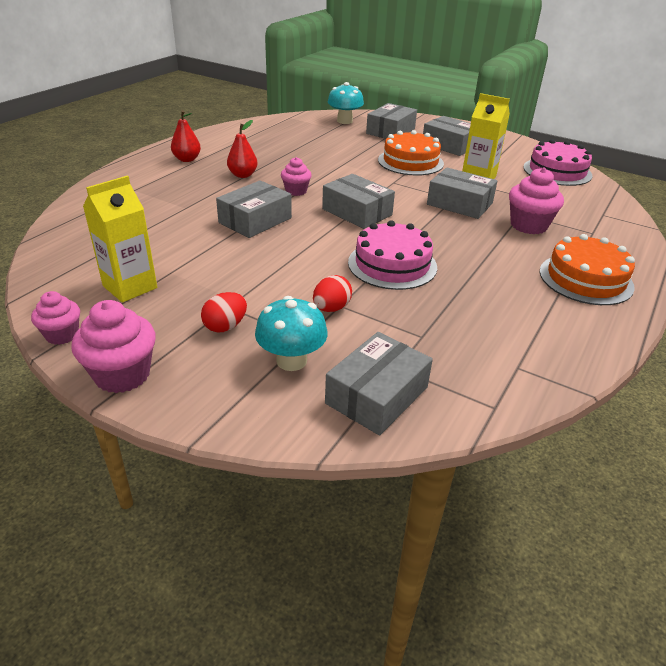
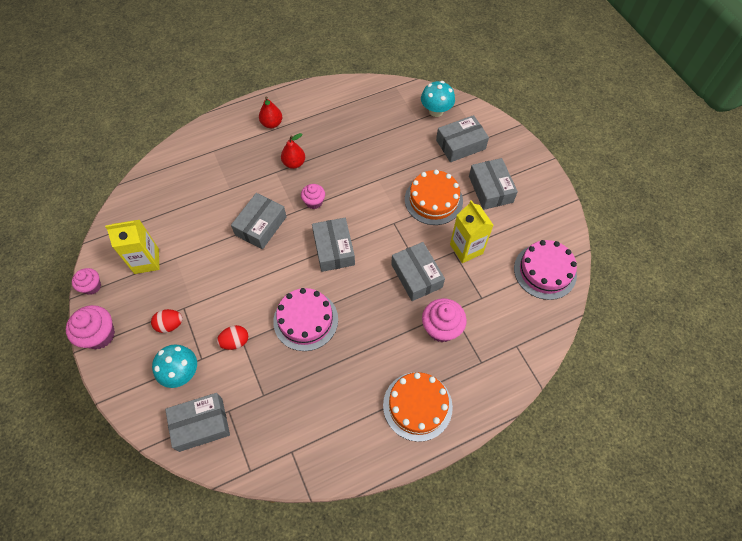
camera: 35 degrees right, 25 degrees up
(255, 220) = (261, 226): grey box -> grey box turned 45 degrees counterclockwise

